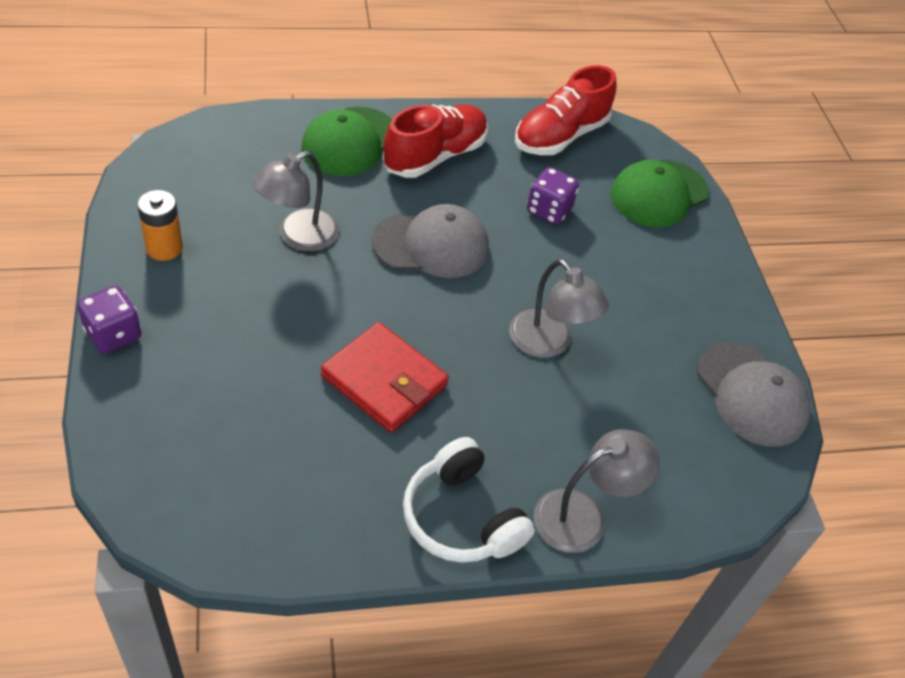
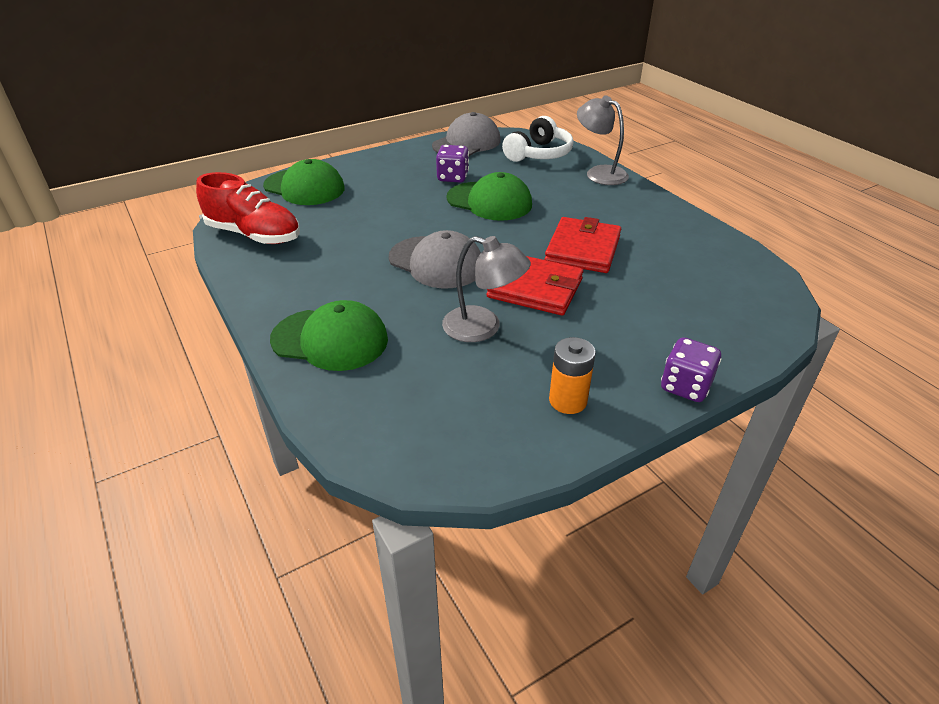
camera: 105 degrees left, 10 degrees down
(334, 301) = (535, 288): none -> red wallet
(431, 245) = (436, 262): grey cap -> grey cap turned 150 degrees clockwise
(435, 156) = (321, 287): red shoe -> none
(462, 517) = (643, 203): white headphones -> white headphones (538, 154)
(548, 343) = (489, 201): grey lamp -> green cap
(549, 210) = (355, 223): purple dice -> purple dice (452, 177)

